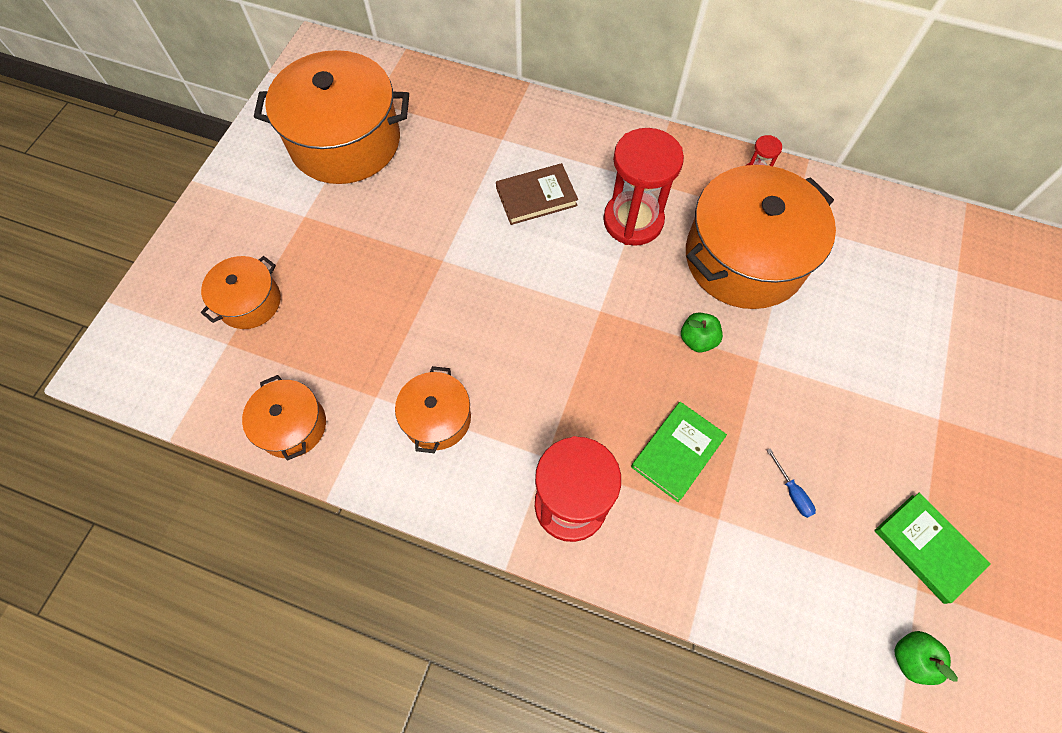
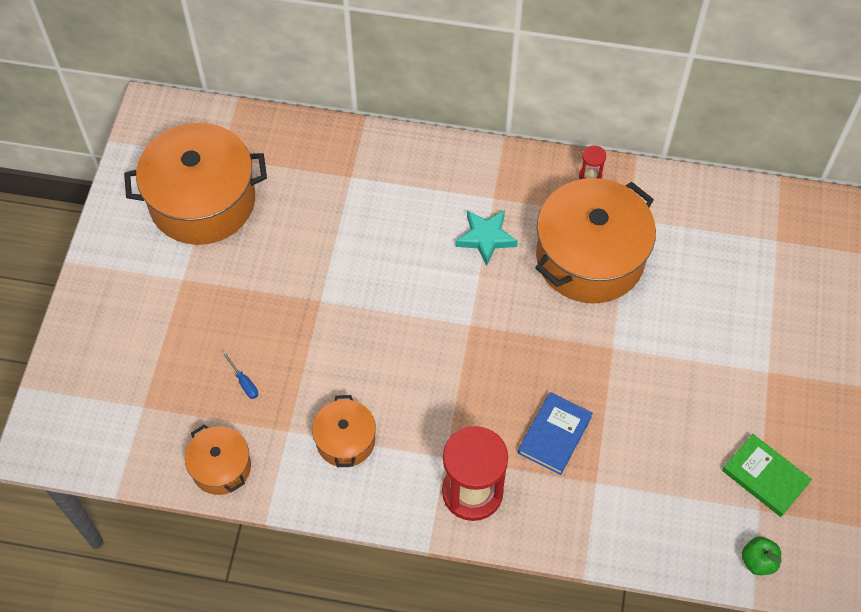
camera: 10 degrees left, 5 degrees down
(249, 302) = (153, 366): orange pot -> none
(536, 197) = (394, 228): brown book -> none
(633, 221) = (486, 238): red hourglass -> turquoise star
(677, 452) = (554, 435): green book -> blue book
(697, 340) = (558, 337): green apple -> none
(792, 492) = (653, 451): blue screwdriver -> blue screwdriver (244, 382)

